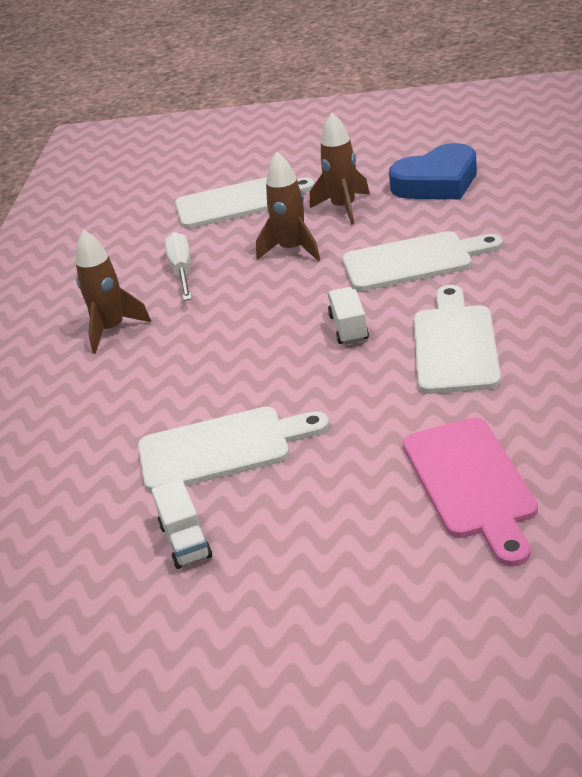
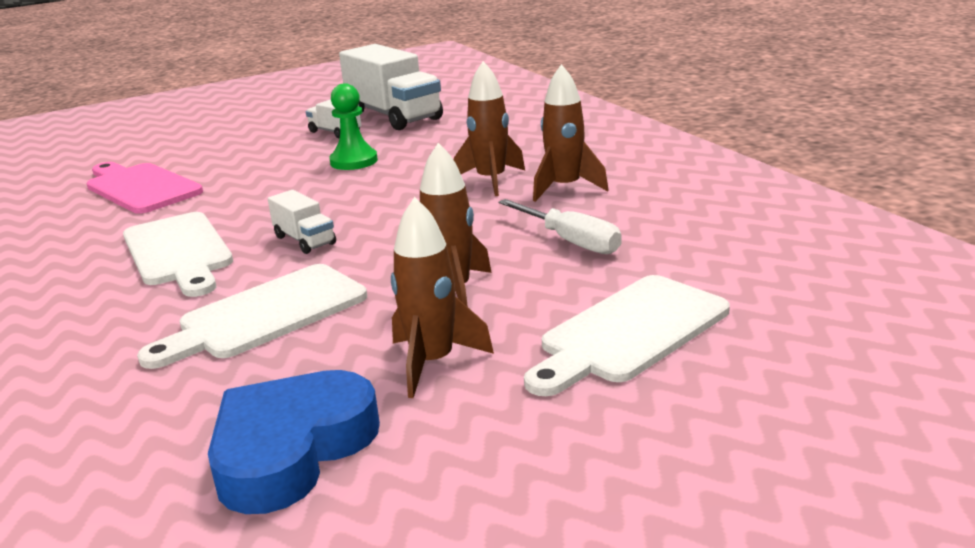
camera: 145 degrees right, 10 degrees down
(84, 560) = (394, 116): none -> white truck
(147, 361) = (491, 181): none -> brown rocket
(222, 448) = (354, 161): white cutting board -> green pawn

